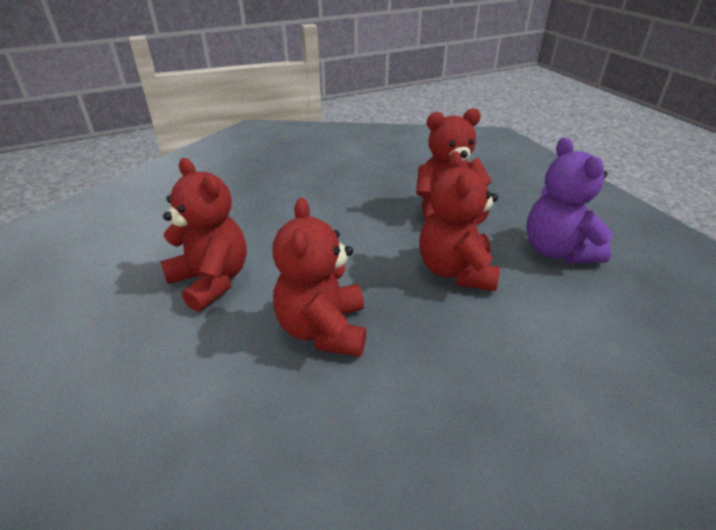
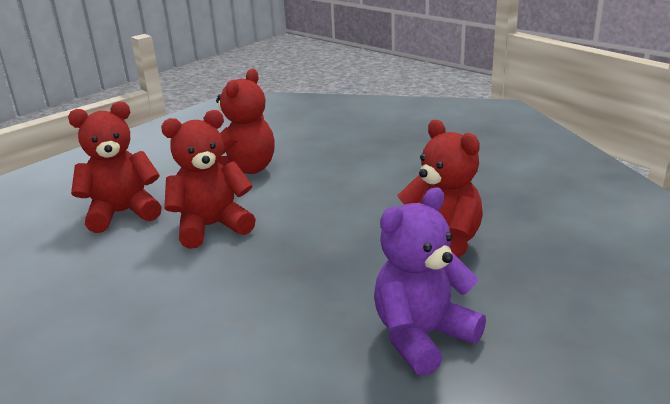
camera: 70 degrees right, 10 degrees down
(455, 271) = (330, 272): red teddy bear -> red teddy bear (122, 213)

